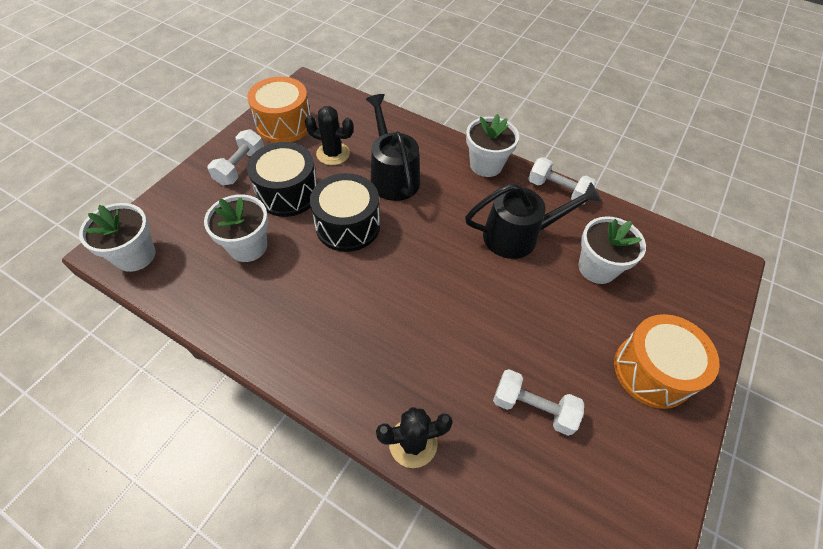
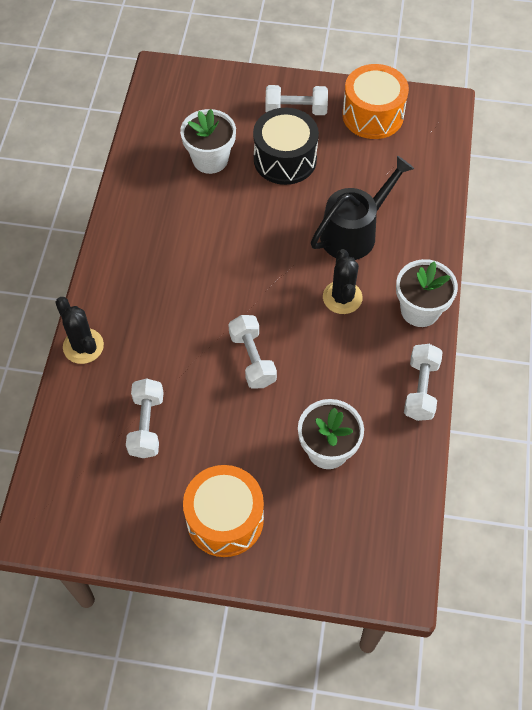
camera: 70 degrees right, 5 degrees up
(135, 255) = (164, 92): white flower pot -> none
(333, 154) = (355, 171): black cactus -> black cactus (342, 297)
(348, 225) = (271, 221): black drum -> none
(489, 290) = (252, 359): none -> white dumbbell
(518, 236) = (333, 367): black watering can -> none

